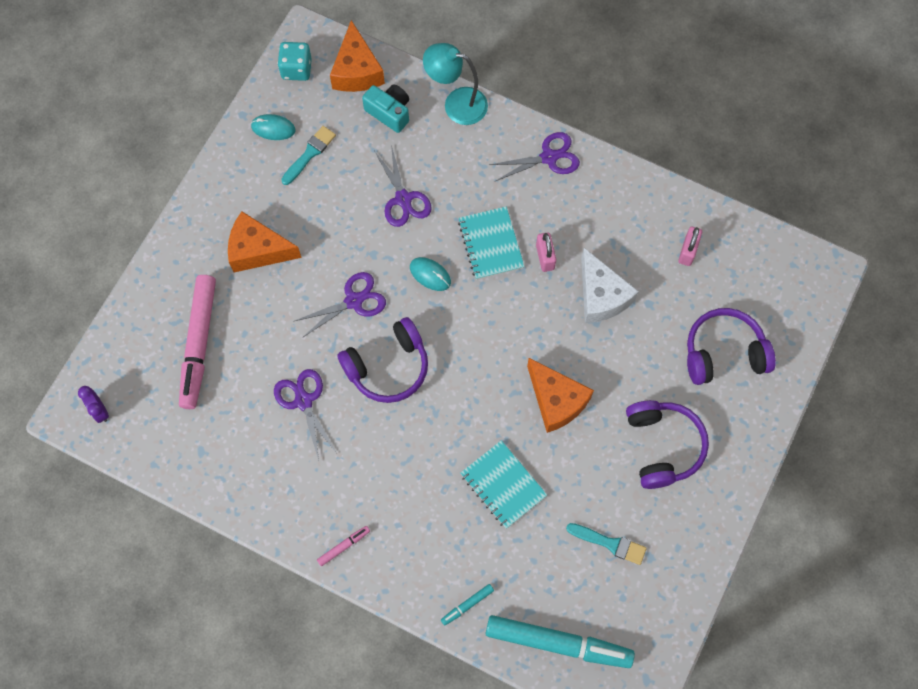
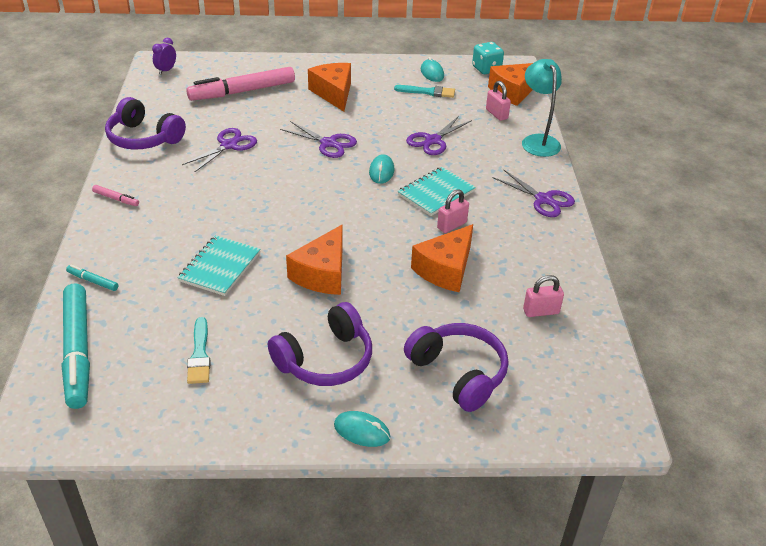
camera: 60 degrees right, 30 degrees down
(388, 367) = (286, 175): purple headphones -> purple headphones (143, 138)
(389, 112) = (496, 114): turquoise camera -> pink padlock
(601, 296) = (445, 269): white cheese -> orange cheese
(748, 453) = (362, 431): none -> turquoise mouse

